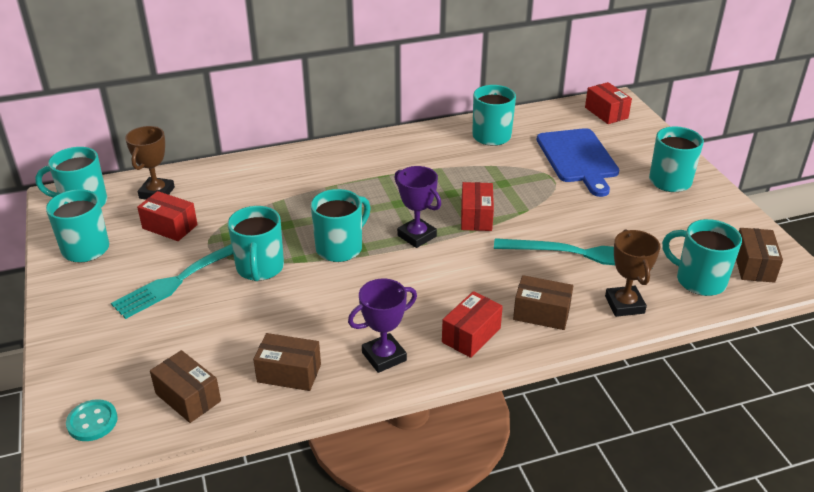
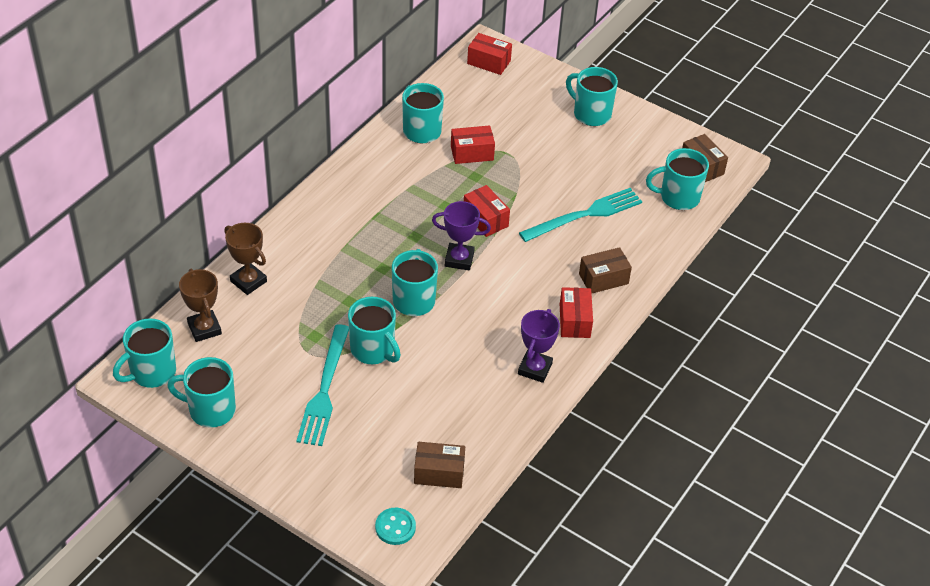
camera: 40 degrees left, 10 degrees up
(170, 227) = (257, 353): red box -> red box (472, 153)
(289, 373) = (486, 417): brown box -> none
(578, 158) = (509, 123): blue cutting board -> none
(624, 305) = (648, 243): brown trophy -> brown trophy (248, 281)

